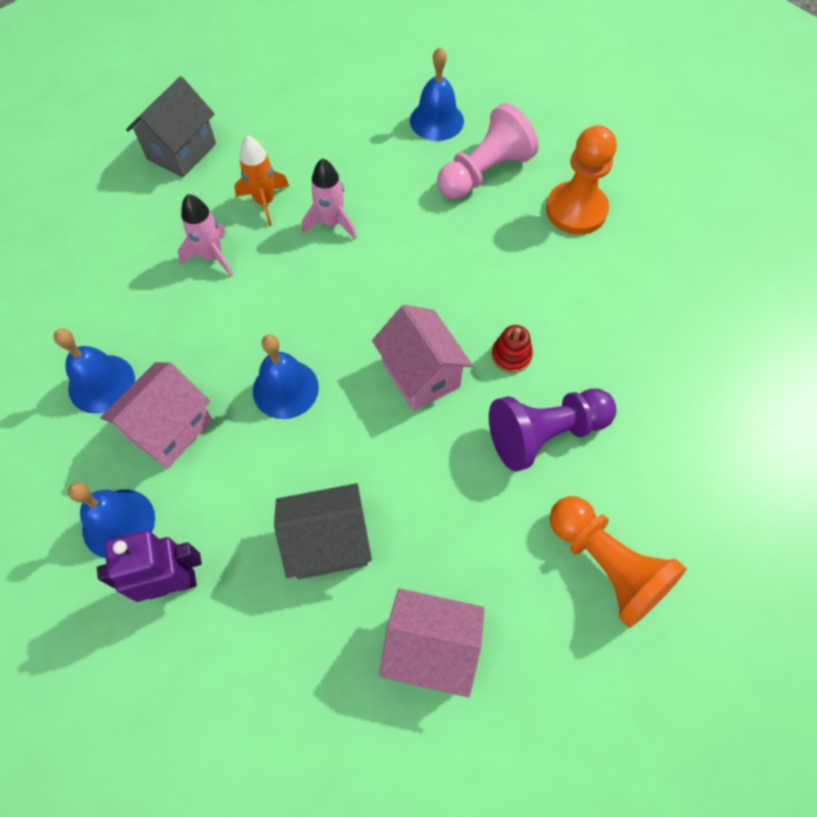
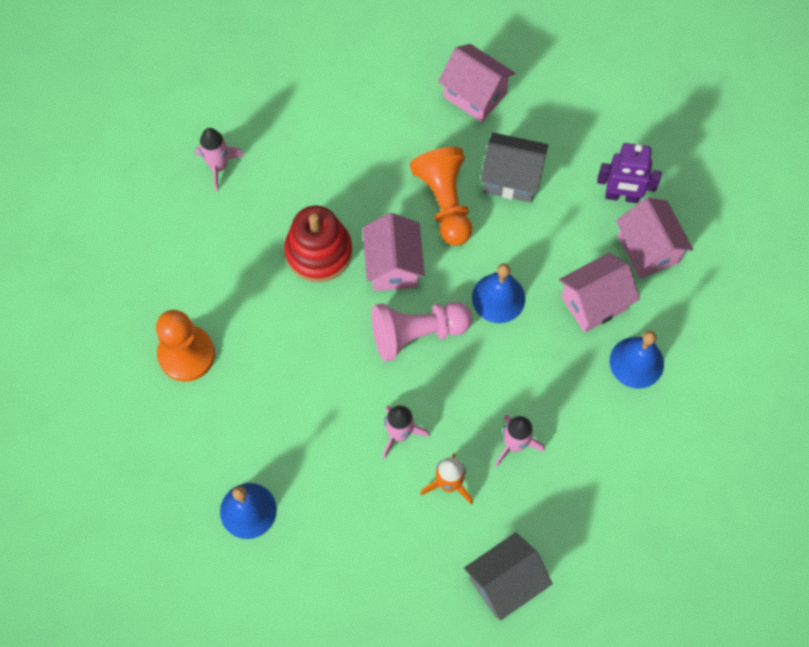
camera: 155 degrees left, 5 degrees up
(118, 523) = (648, 249): blue bell -> pink house
(484, 172) = (239, 429): pink pawn -> pink pawn (417, 334)
(511, 355) = (318, 252): red stacking toy -> red stacking toy, size x2.03
(545, 434) = (329, 186): purple pawn -> none
(606, 565) = (342, 93): orange pawn -> orange pawn (445, 202)
(684, 401) = (219, 166): none -> pink rocket

